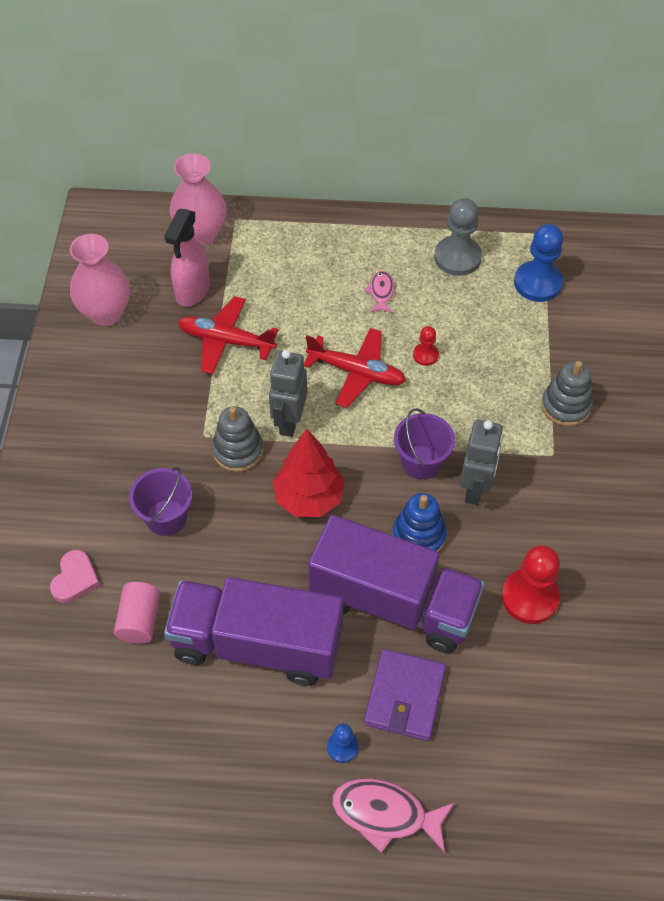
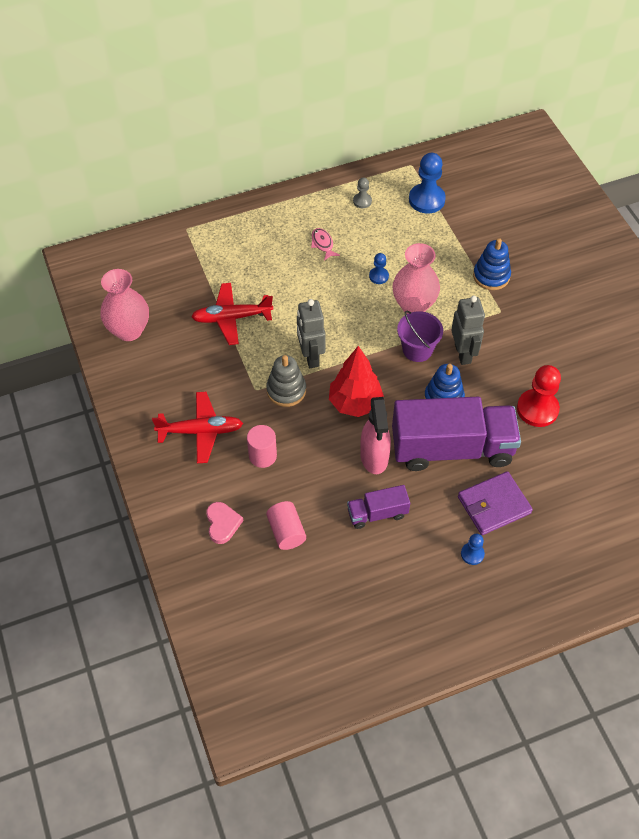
camera: 25 degrees left, 0 degrees up
(166, 517) = (262, 456): purple bucket -> pink cylinder
(192, 291) = (185, 291): pink spray bottle -> pink spray bottle (374, 457)
(201, 234) = (166, 248): pink vase -> pink vase (414, 305)
(257, 645) = (377, 513): purple truck -> purple truck, size x0.47
(357, 372) = (338, 305): red plane -> red plane (201, 431)
(385, 814) = (524, 583): pink fish -> none
(405, 696) = (494, 505): purple wallet -> purple wallet turned 75 degrees clockwise
(425, 355) = (378, 276): red pawn -> blue pawn
(457, 257) = (362, 201): grey pawn -> grey pawn, size x0.52
(565, 406) = (491, 276): grey stacking toy -> blue stacking toy

